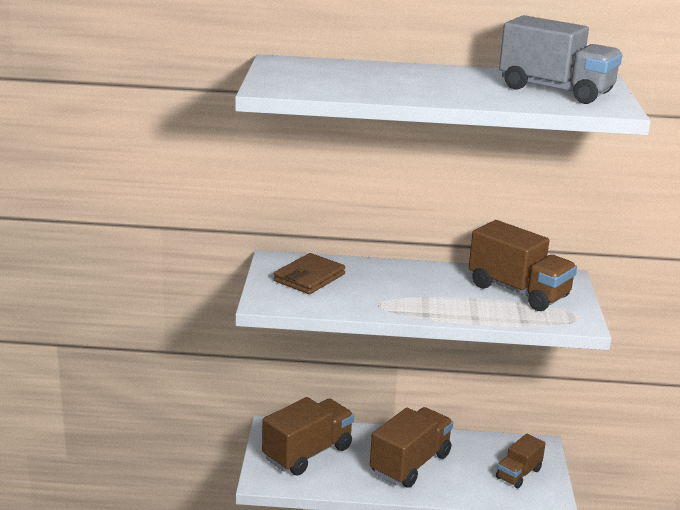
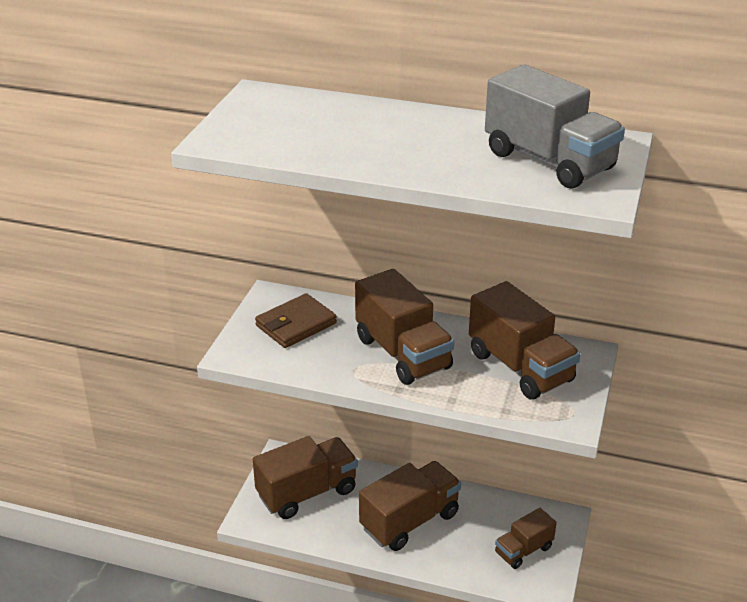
camera: 15 degrees right, 10 degrees up
(415, 290) = (403, 353): none -> brown truck

